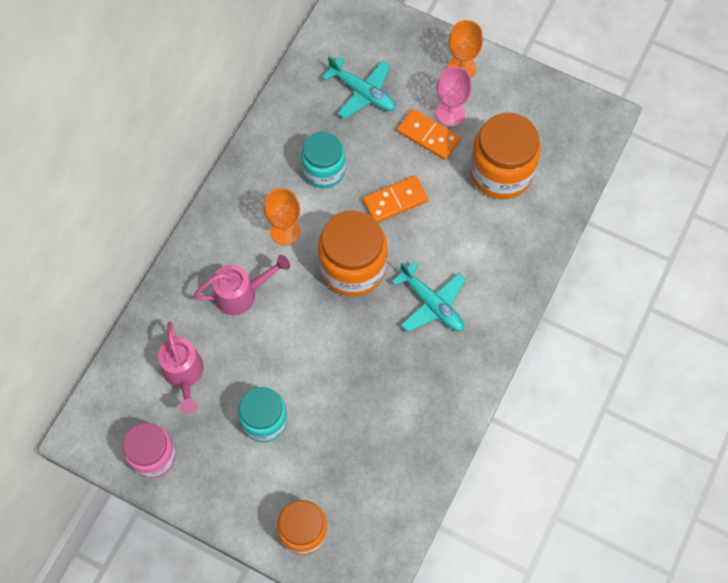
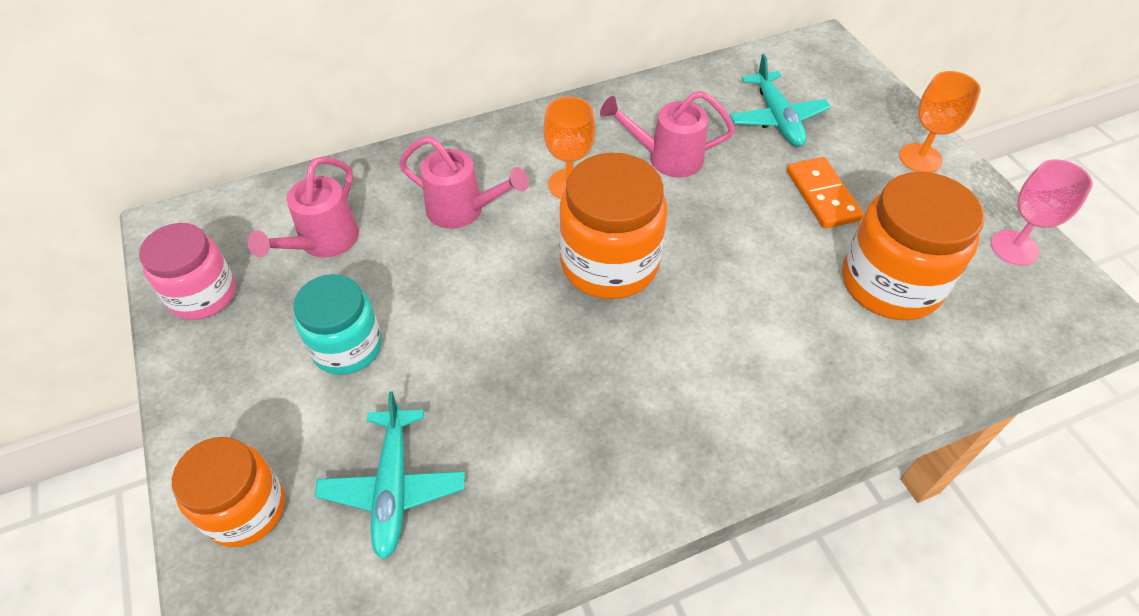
camera: 40 degrees right, 15 degrees down
(324, 170) = (667, 158): turquoise jar -> pink watering can
(395, 200) = (723, 231): orange domino -> none
(432, 304) = (670, 364): turquoise plane -> turquoise plane (393, 487)
(450, 113) = (870, 190): pink goblet -> pink goblet (1014, 248)

